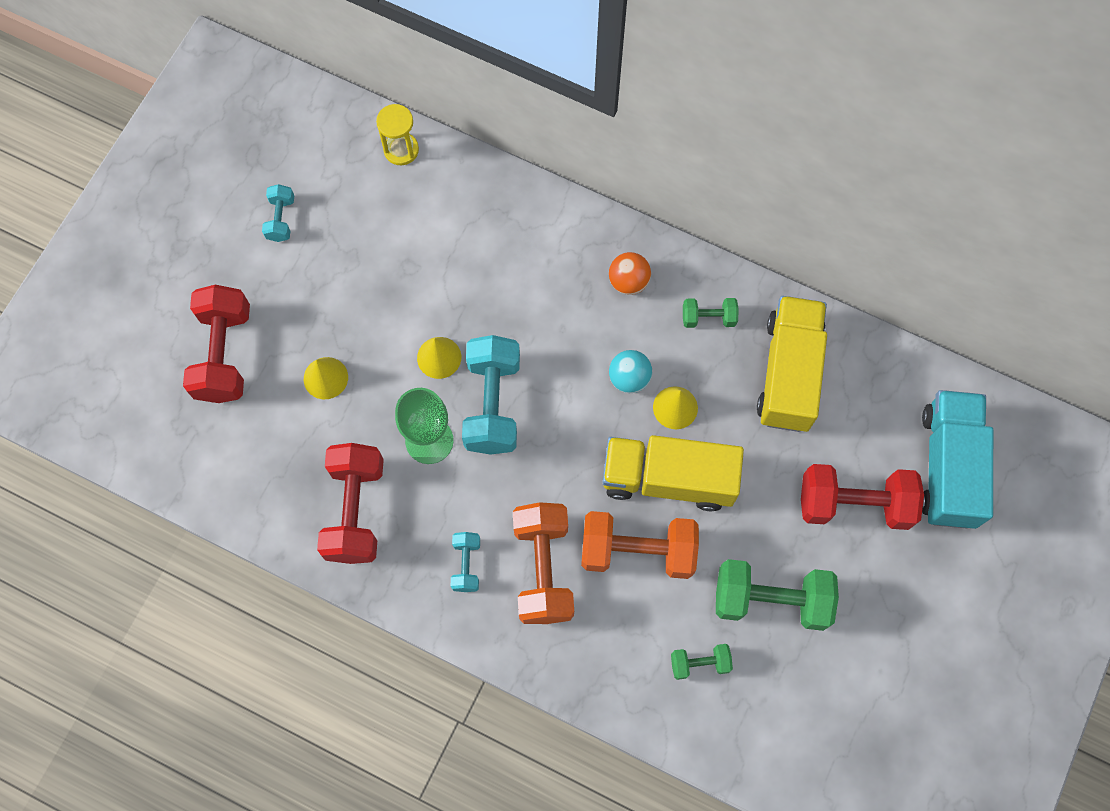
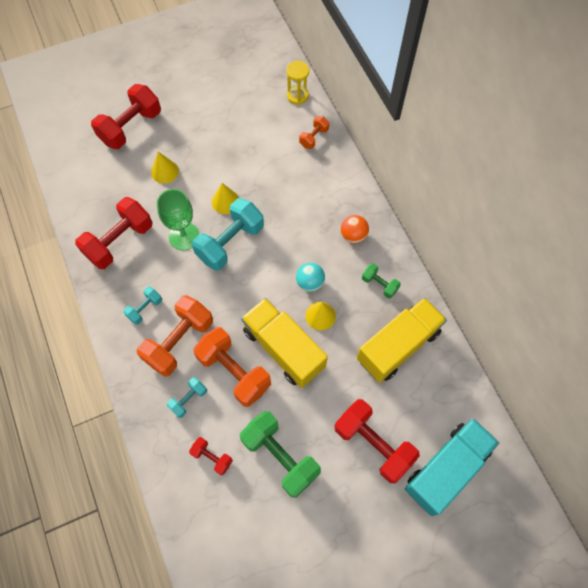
camera: 40 degrees right, 5 degrees down
(281, 219) = (213, 87): turquoise dumbbell -> turquoise dumbbell (188, 399)
(472, 191) = (314, 137): none -> orange dumbbell
(699, 663) = (212, 457): green dumbbell -> red dumbbell

